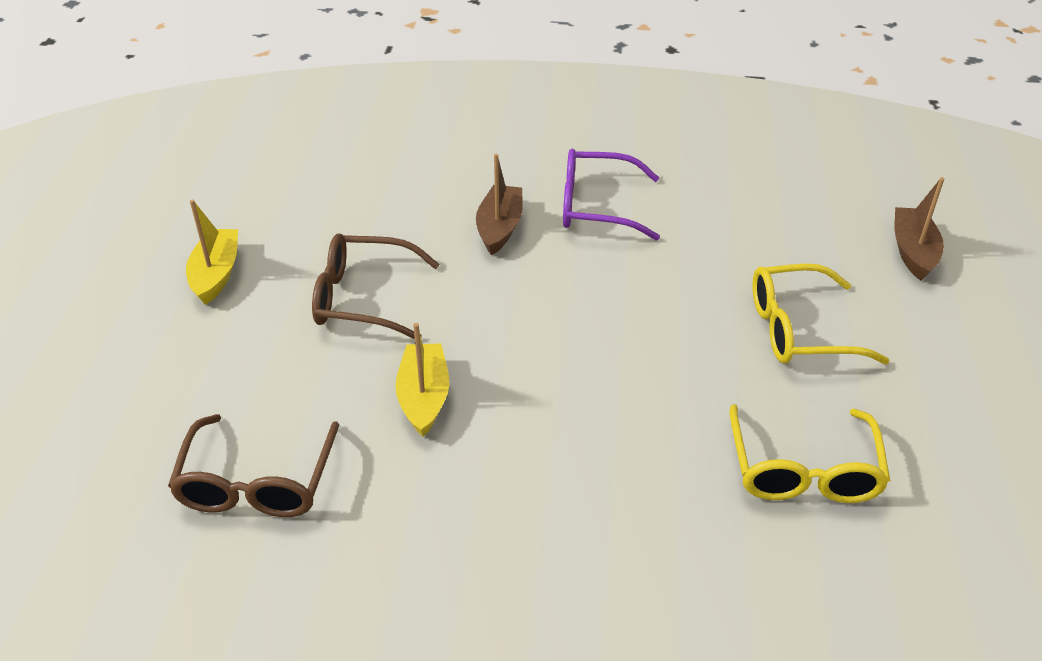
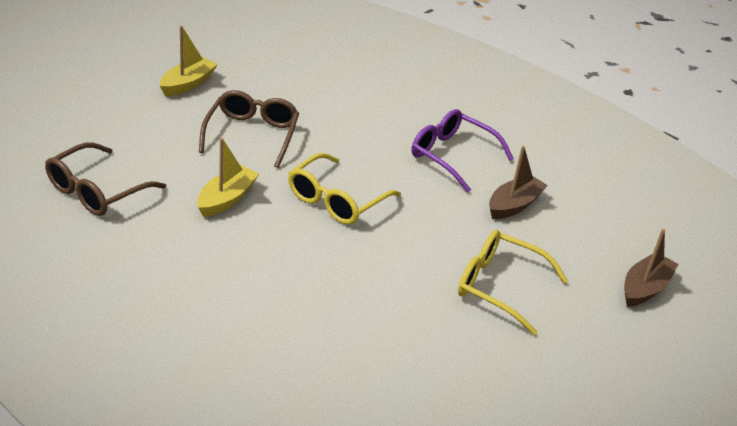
camera: 30 degrees right, 5 degrees down
(363, 298) = (251, 134): brown glasses -> brown glasses turned 60 degrees clockwise
(499, 228) = (375, 138): brown boat -> brown boat (514, 205)
(803, 470) = (401, 356): yellow glasses -> yellow glasses (336, 200)

